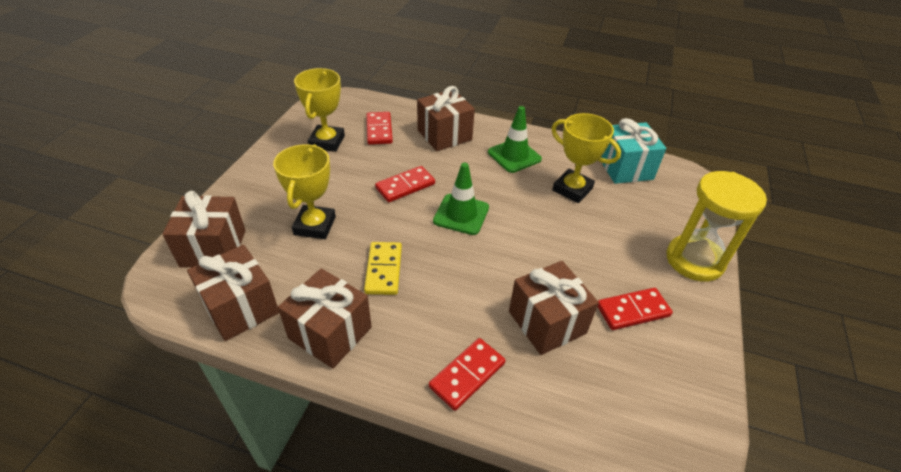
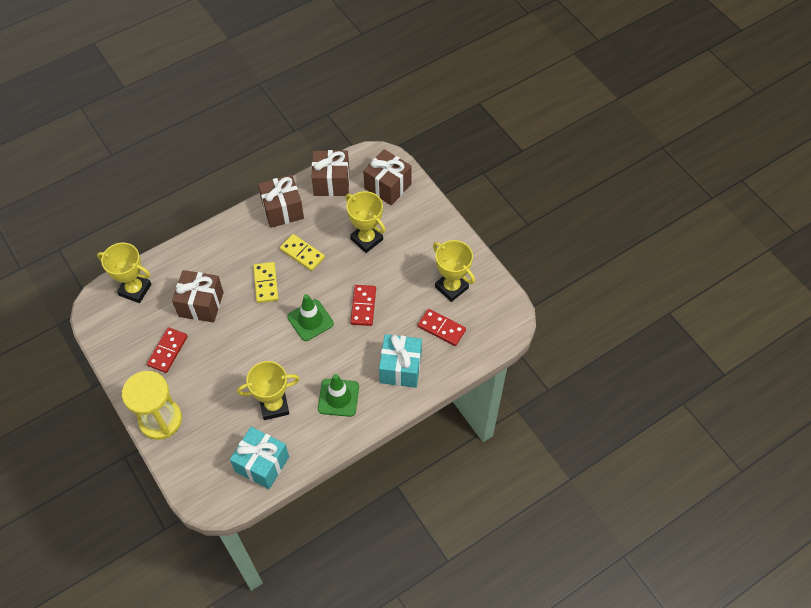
camera: 130 degrees right, 15 degrees up
(444, 135) = (400, 368): brown gift -> turquoise gift
(456, 278) = (266, 283): none -> yellow domino
(467, 375) = (209, 250): red domino -> none
(613, 419) = (135, 290): none -> yellow trophy

